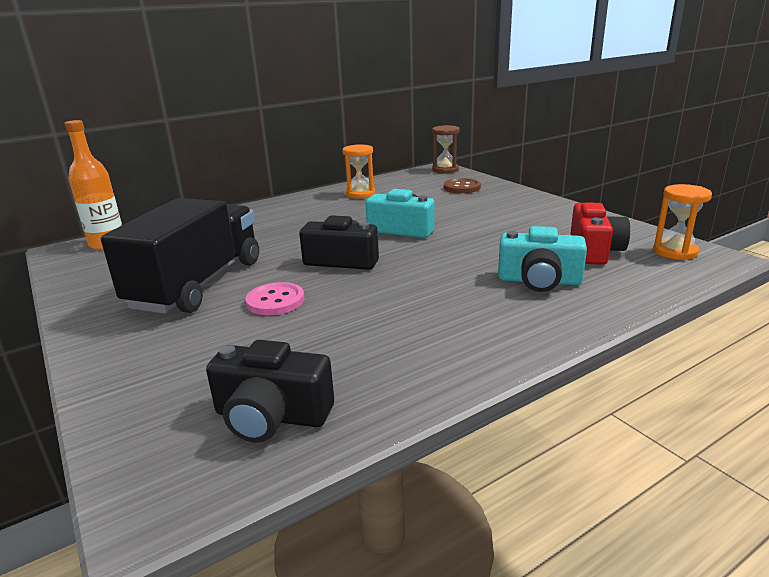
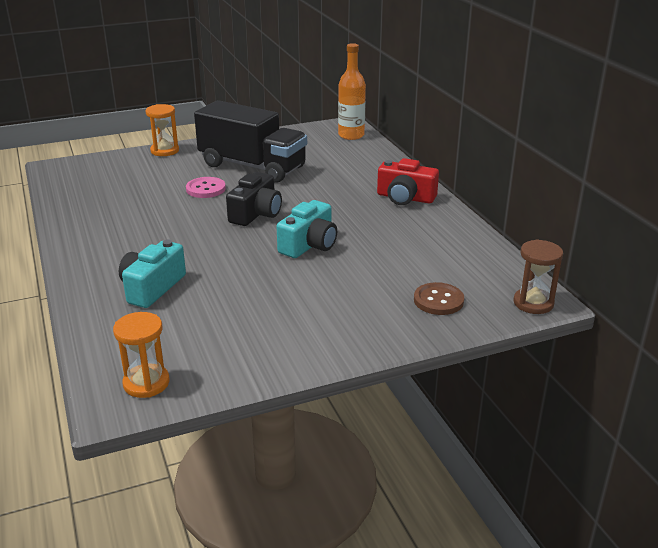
camera: 100 degrees right, 5 degrees up
(271, 416) = (84, 187): black camera -> none
(360, 194) = (437, 234): orange hourglass -> orange hourglass (165, 151)
(594, 250) = (187, 334): red camera -> red camera (405, 198)

